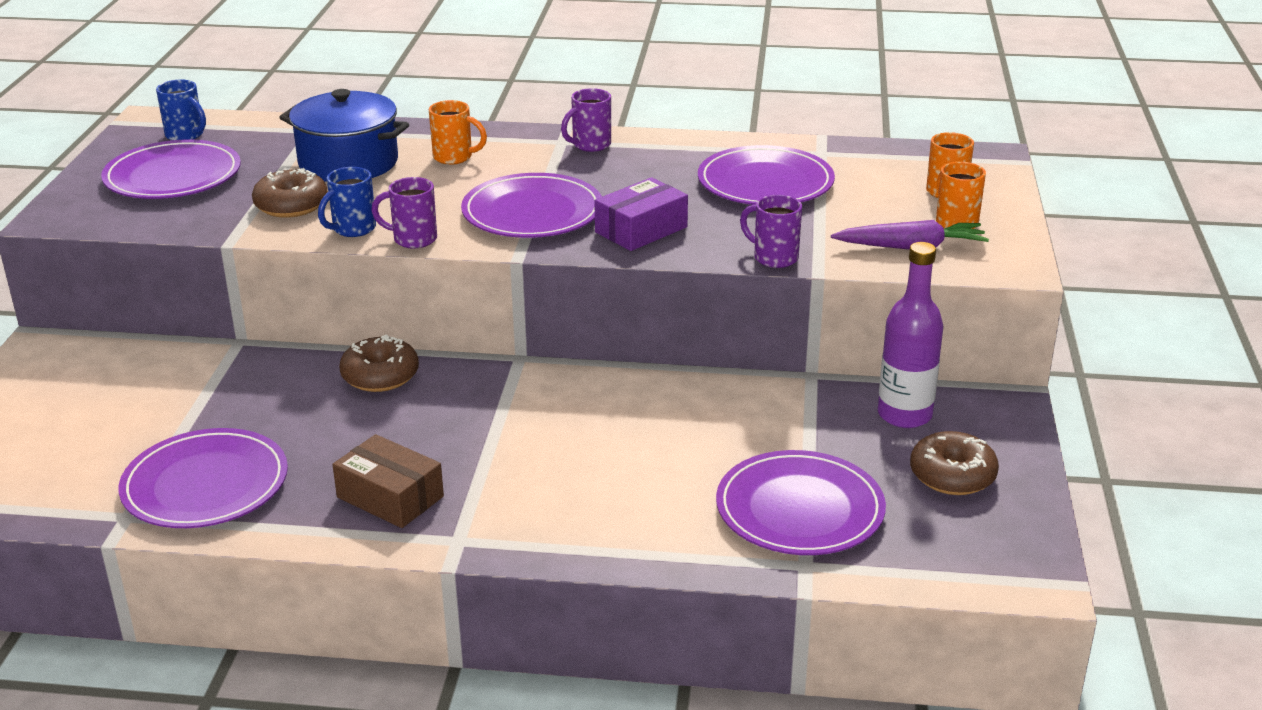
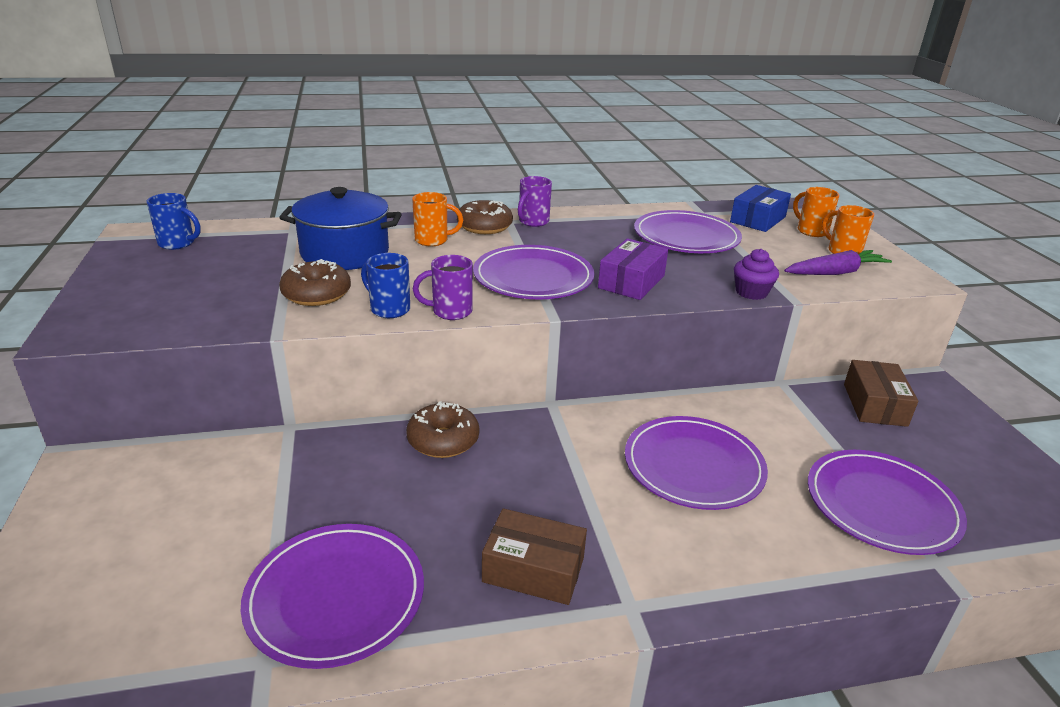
camera: 20 degrees left, 0 degrees up
(173, 176) = (184, 280): purple plate -> purple plate (693, 466)
(353, 229) = (389, 309): blue mug -> blue mug turned 105 degrees clockwise
(774, 258) = (751, 292): purple mug -> purple cupcake
(889, 168) = (758, 219): none -> blue box
(904, 415) = (874, 405): purple bottle -> brown box
(952, 476) = (955, 451): brown donut -> brown donut (484, 226)

